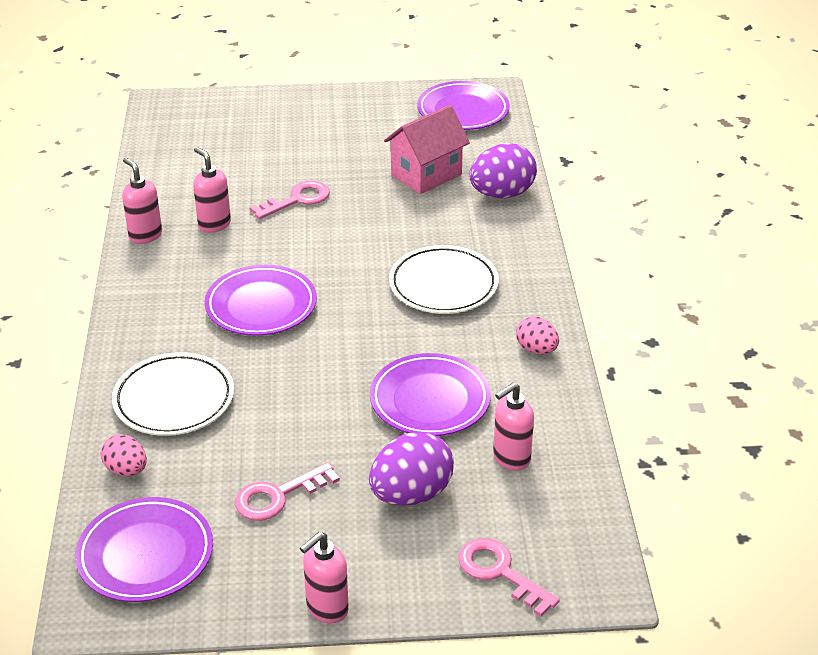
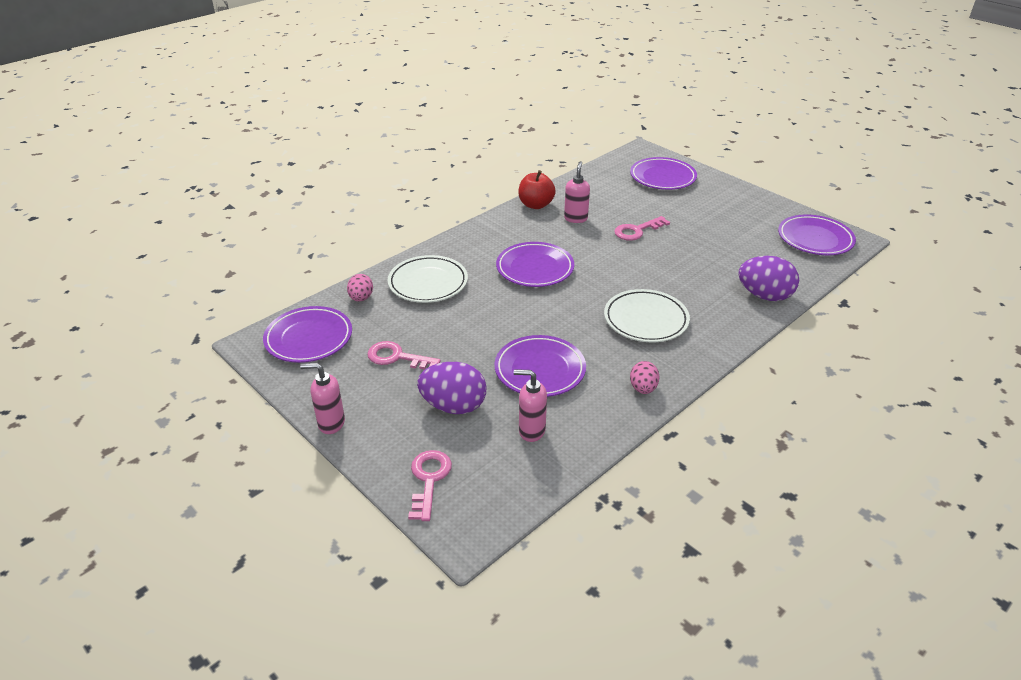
camera: 50 degrees right, 0 degrees up
(145, 235) = (536, 205): pink soap dispenser -> red apple
(231, 124) = (662, 177): none -> purple plate
(297, 200) = (637, 231): pink key -> pink key turned 135 degrees clockwise
(426, 175) = (733, 259): pink house -> none

